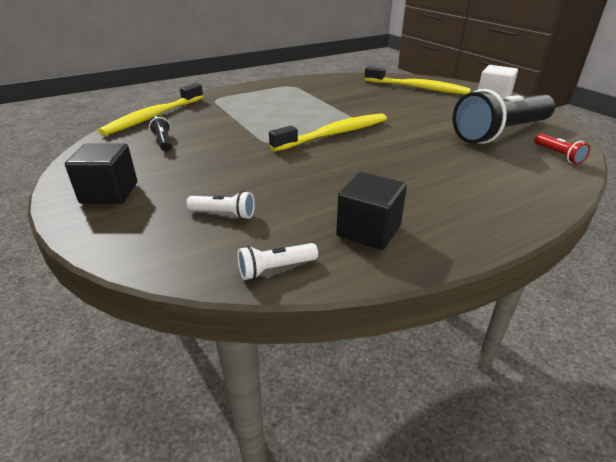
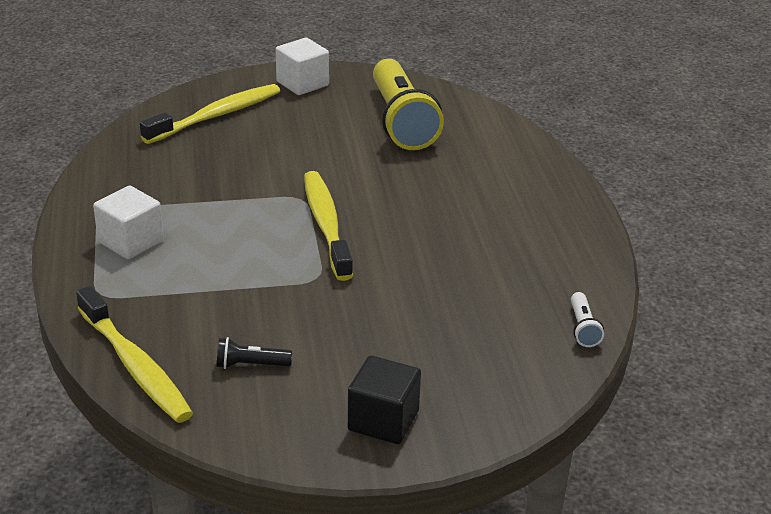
camera: 70 degrees left, 0 degrees up
(224, 214) = (478, 342): white flashlight -> none
(268, 95) = (131, 242): none -> white cube
(368, 231) = (549, 265): black cube -> none
(500, 133) = (401, 122): black flashlight -> yellow flashlight
(558, 155) = (471, 116): red flashlight -> none

